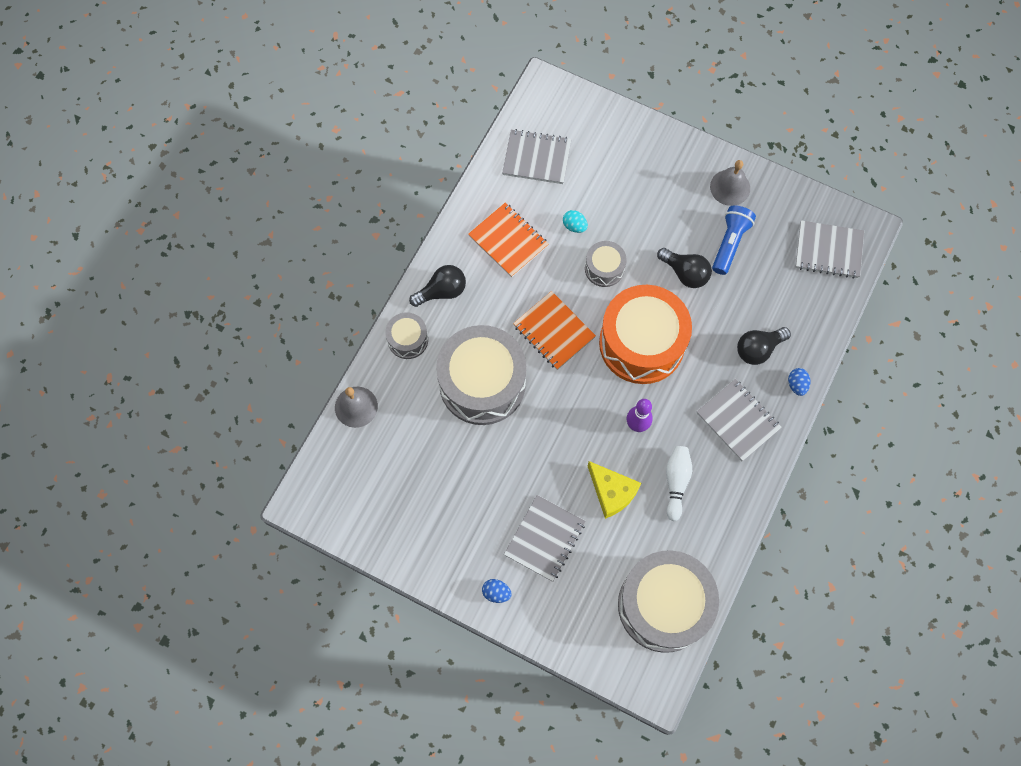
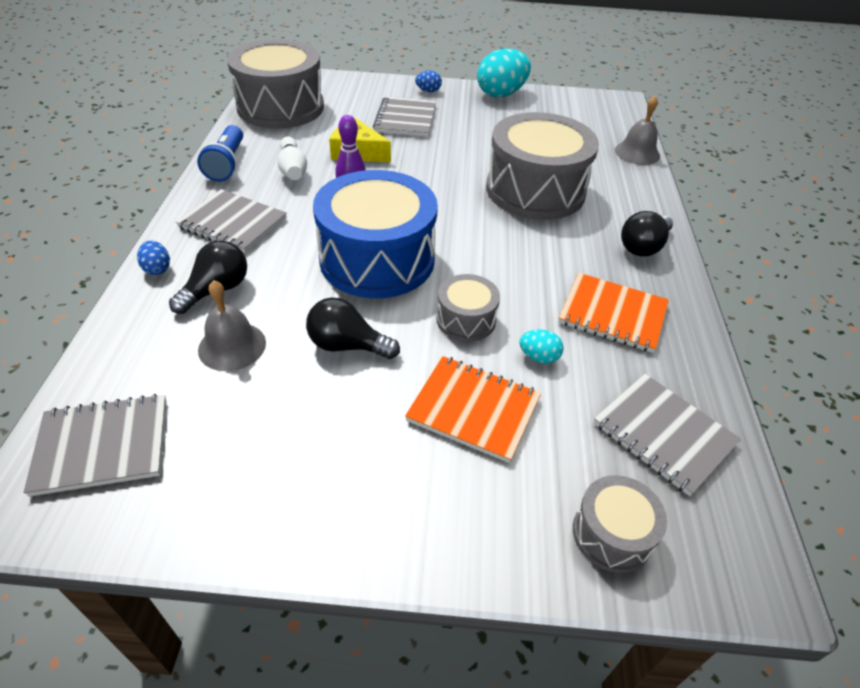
camera: 155 degrees right, 25 degrees down
(408, 340) = (638, 202): grey drum -> grey drum (612, 534)
(420, 560) = (501, 94): none -> turquoise egg
(536, 158) = (663, 434): grey notebook -> grey notebook turned 60 degrees clockwise
(554, 331) = (489, 244): orange notebook -> orange notebook (473, 409)
(641, 343) = (377, 259): orange drum -> blue drum
(729, 243) = (287, 405): blue flashlight -> blue flashlight (227, 164)
(730, 187) = (309, 498): grey bell -> grey bell (232, 346)

